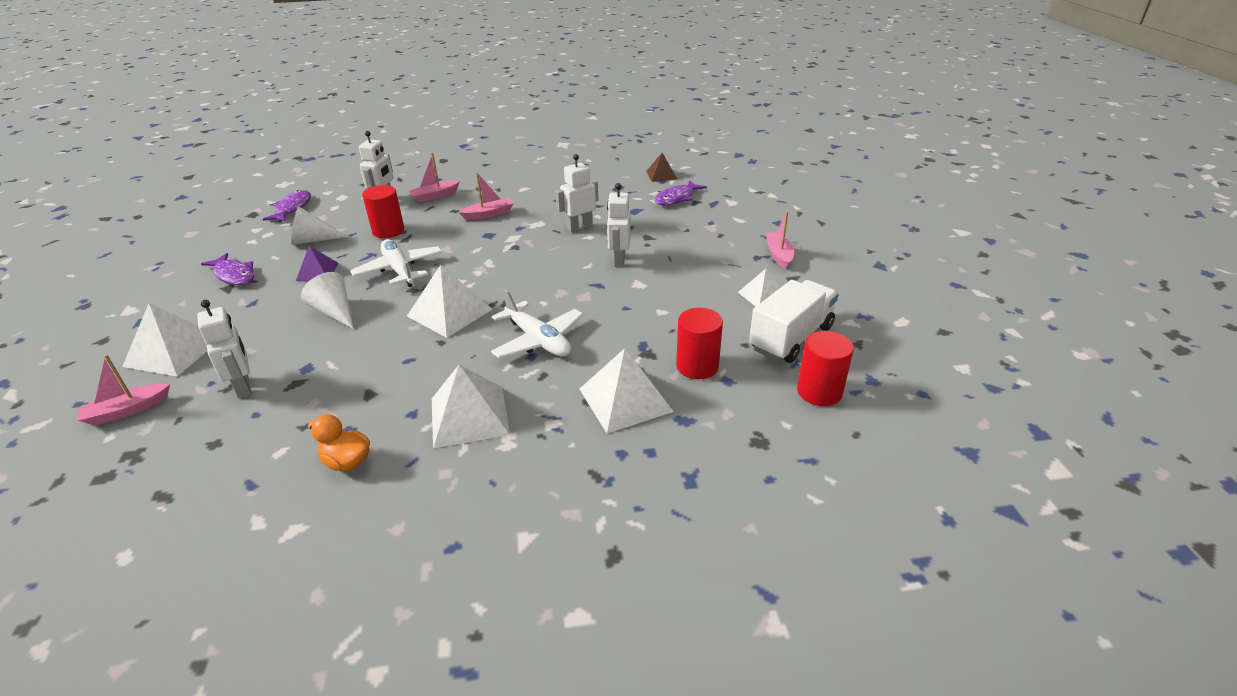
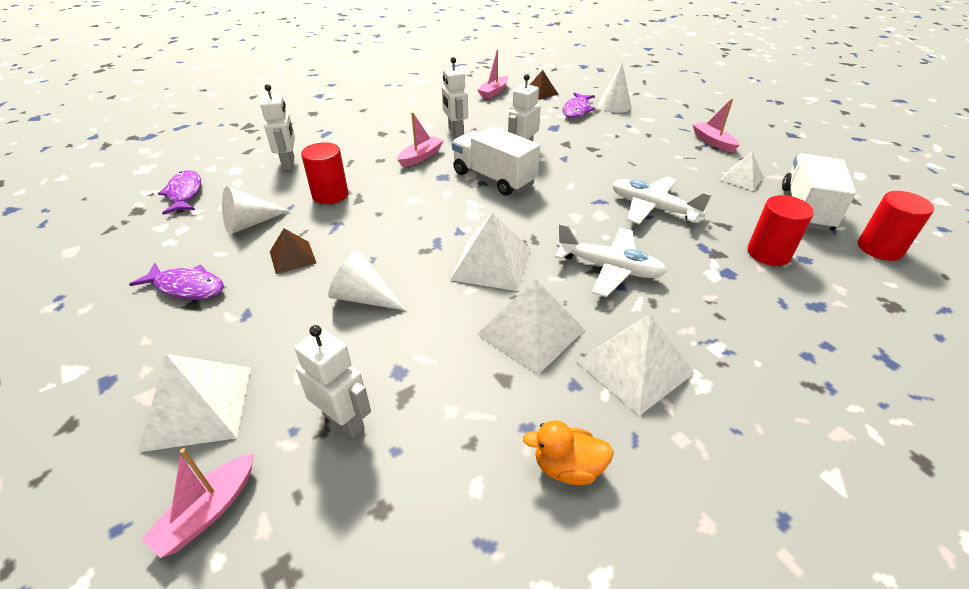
camera: 25 degrees left, 5 degrees up
(317, 271) = (292, 257): purple pyramid -> brown pyramid
(399, 270) = (388, 233): white plane -> white plane (653, 208)
(435, 196) = (343, 149): pink boat -> pink boat (494, 92)
(528, 245) = (494, 178): none -> white truck
(619, 260) = (592, 174): white robot -> white robot (455, 131)
(625, 400) = (750, 303): white pyramid -> white pyramid (531, 332)
(720, 200) = (614, 105): none -> white cone

